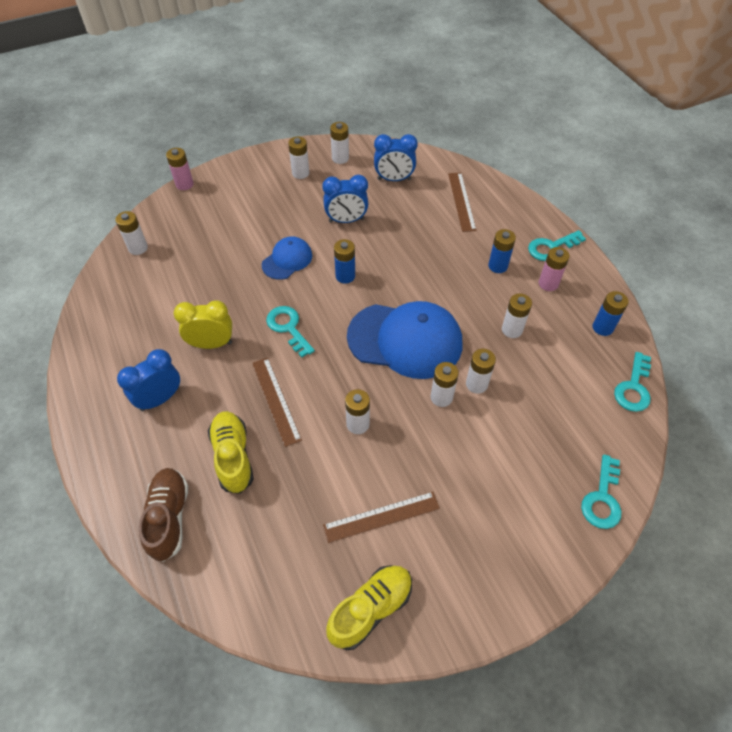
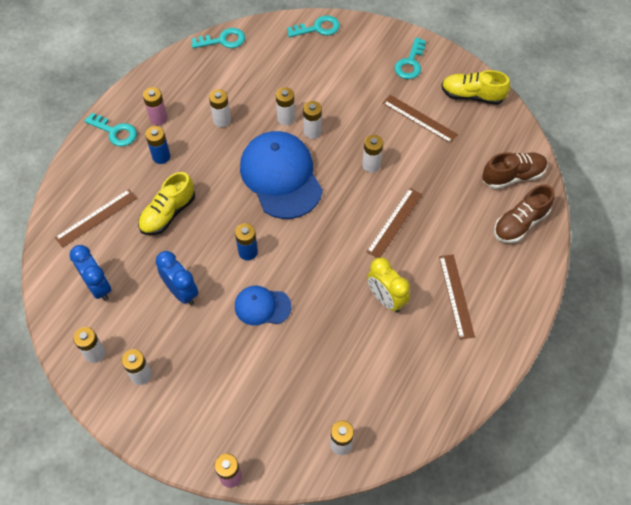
camera: 125 degrees left, 5 degrees up
(160, 399) = (456, 296): blue clock -> brown ruler
(226, 560) = (512, 176): none -> brown shoe
(233, 457) = (454, 218): yellow shoe -> yellow shoe (168, 213)
(288, 328) = (329, 257): turquoise key -> turquoise key (410, 63)
(602, 327) = (181, 72): blue battery -> none

